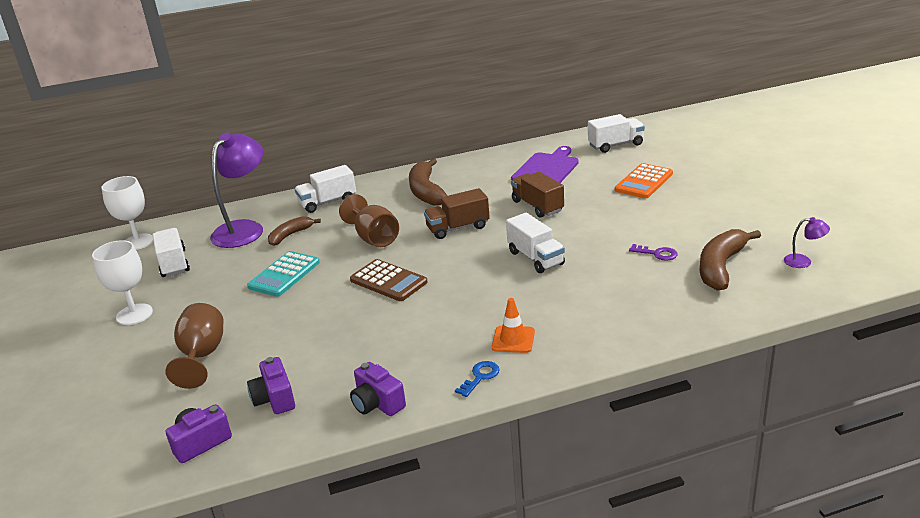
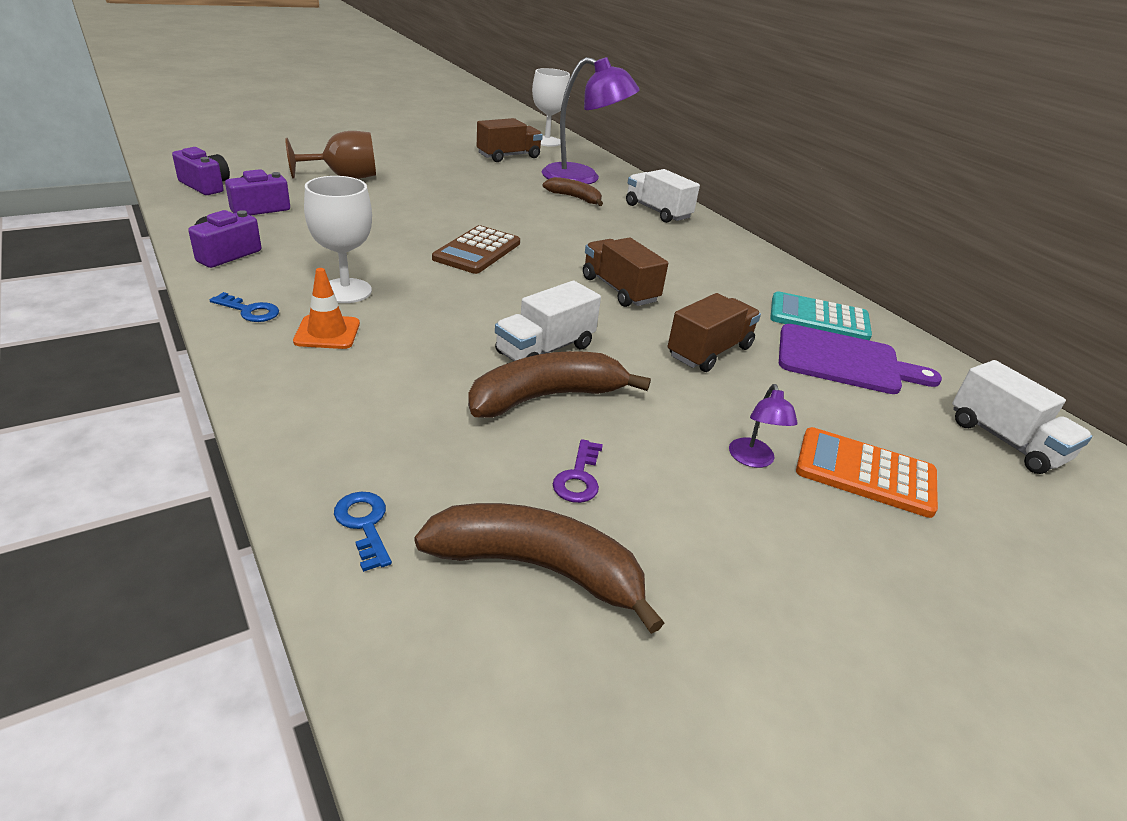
camera: 70 degrees right, 5 degrees up
(134, 314) = (419, 150): white goblet -> white goblet (345, 291)
(173, 264) = (508, 156): white truck -> brown truck
(284, 275) = (490, 200): turquoise calculator -> turquoise calculator (819, 318)
(374, 238) = (578, 239): brown goblet -> none
(426, 191) = (714, 266): brown banana -> brown banana (546, 397)
(701, 313) = (364, 525): none -> blue key
(803, 261) = (579, 738): purple lamp -> purple lamp (753, 460)

